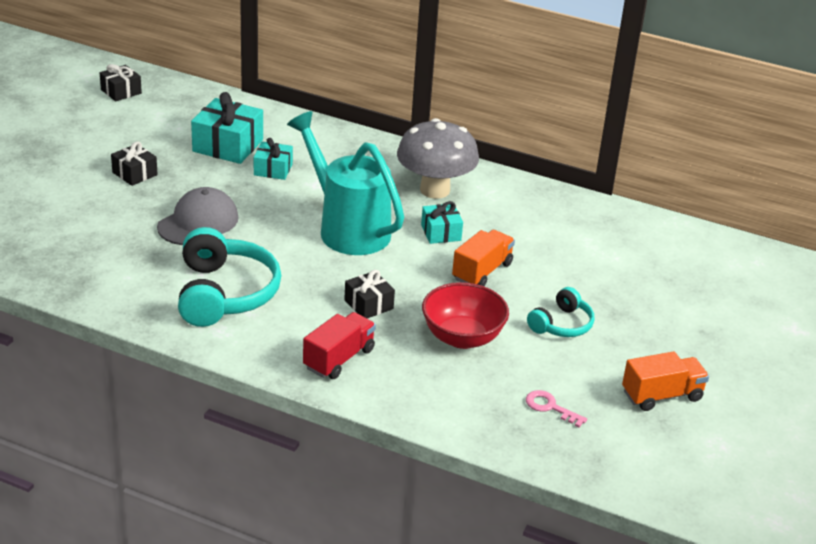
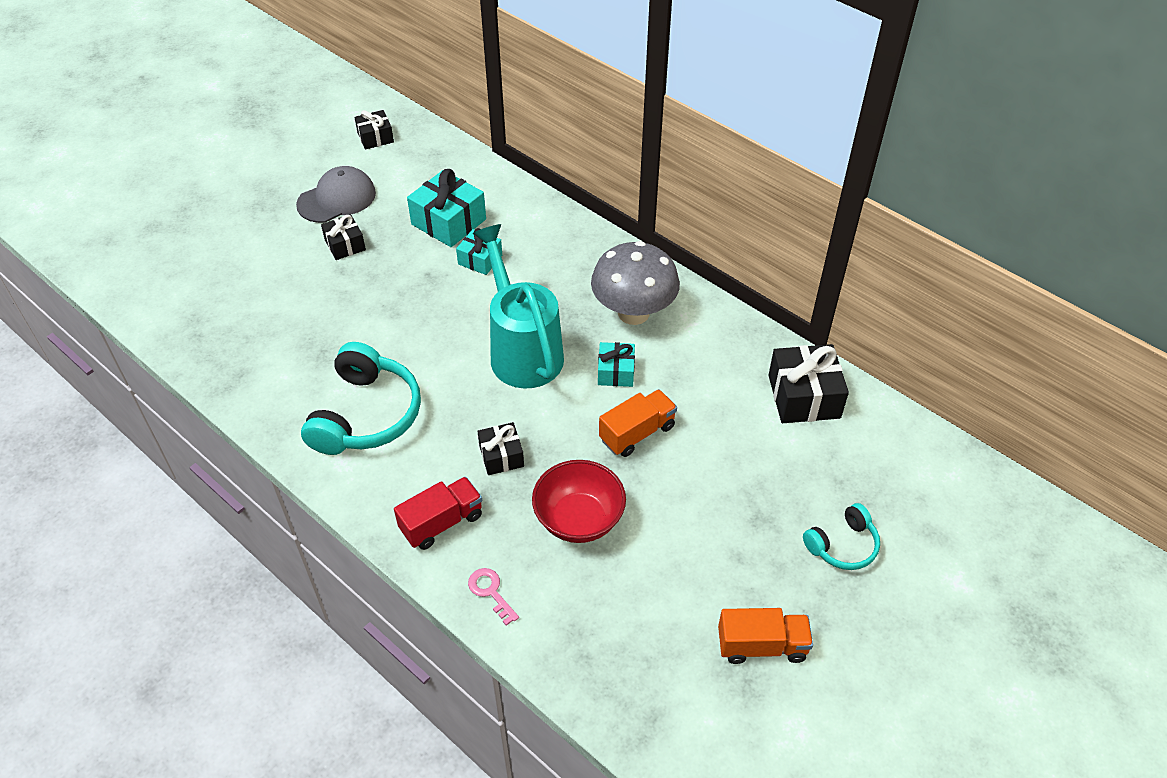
camera: 20 degrees right, 15 degrees up
(198, 222) = (379, 317): grey cap -> grey cap (337, 199)
(550, 407) = (632, 635): pink key -> pink key (490, 592)
(561, 324) = (692, 522): turquoise headphones -> turquoise headphones (842, 545)
(611, 228) = (804, 396): none -> black gift

